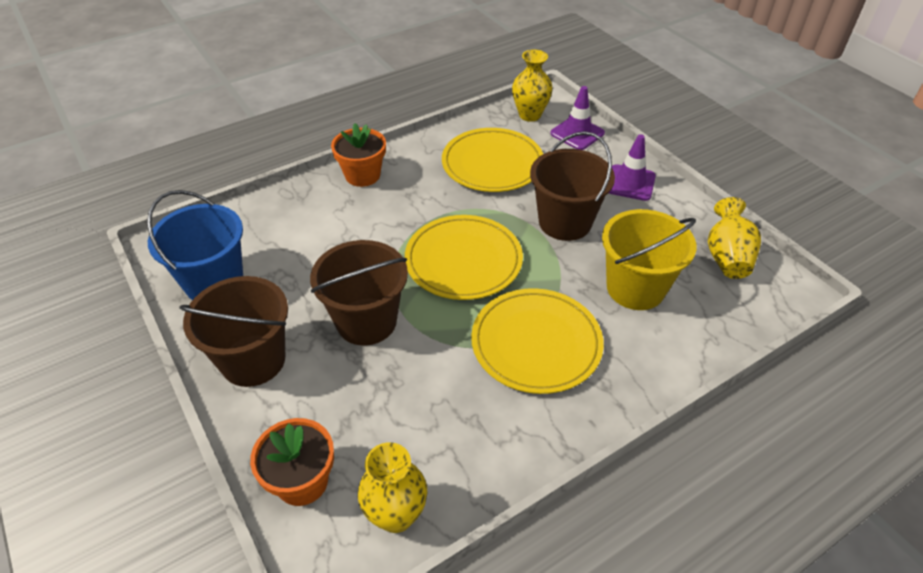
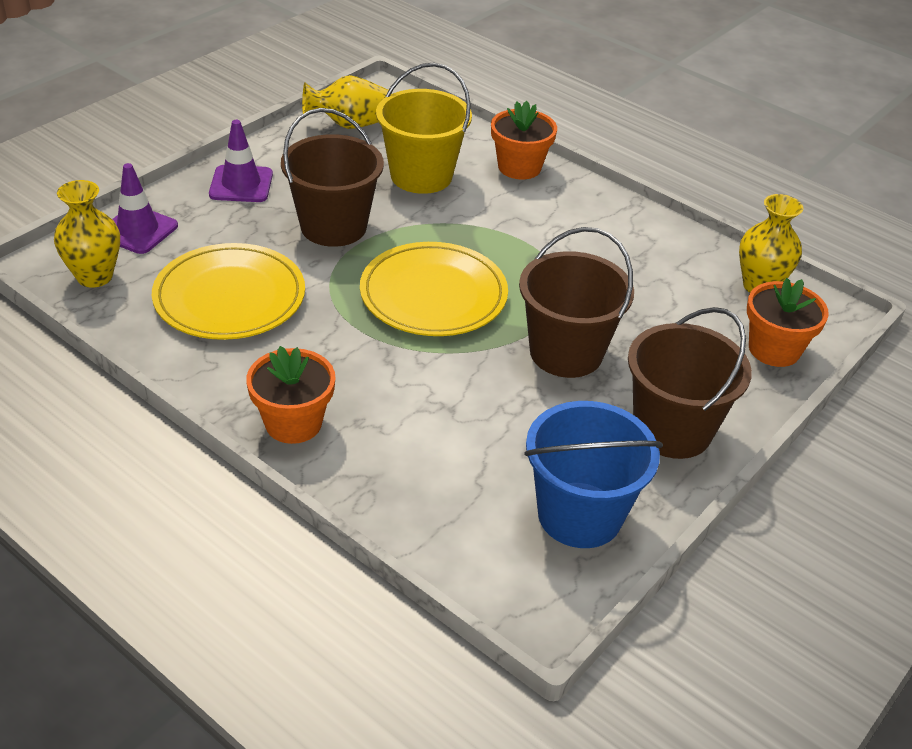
camera: 110 degrees left, 5 degrees down
(536, 343) = (528, 230): yellow plate -> none
(647, 366) = (519, 167): none -> orange flower pot

